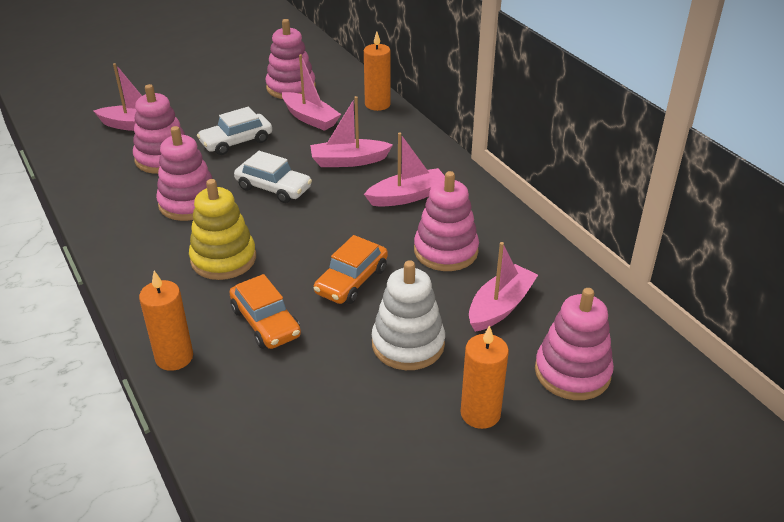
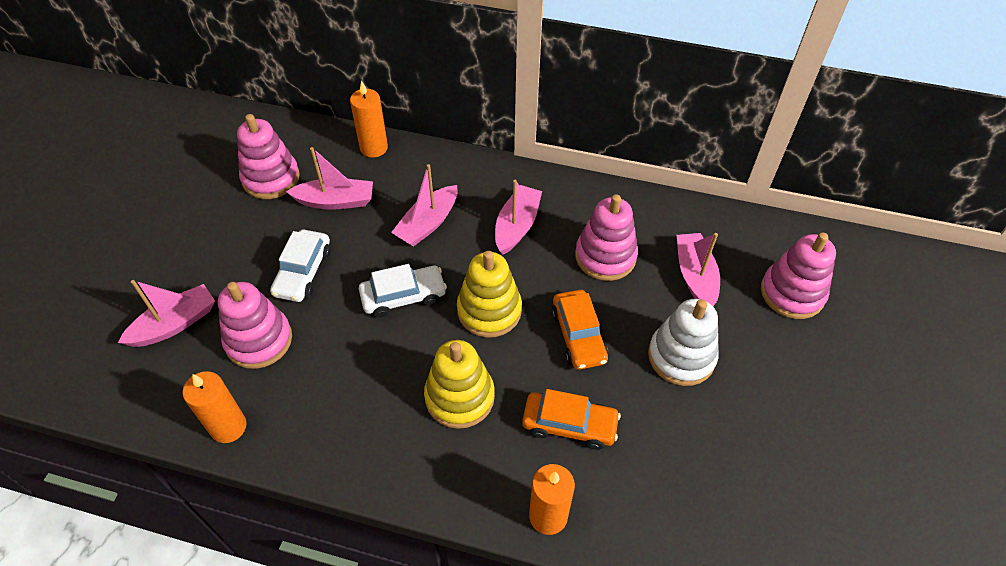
camera: 45 degrees left, 15 degrees up
(189, 203) = (352, 368): pink stacking toy -> none
(314, 228) = (489, 310): none -> yellow stacking toy
(480, 413) = (785, 371): orange candle -> orange candle (228, 427)

